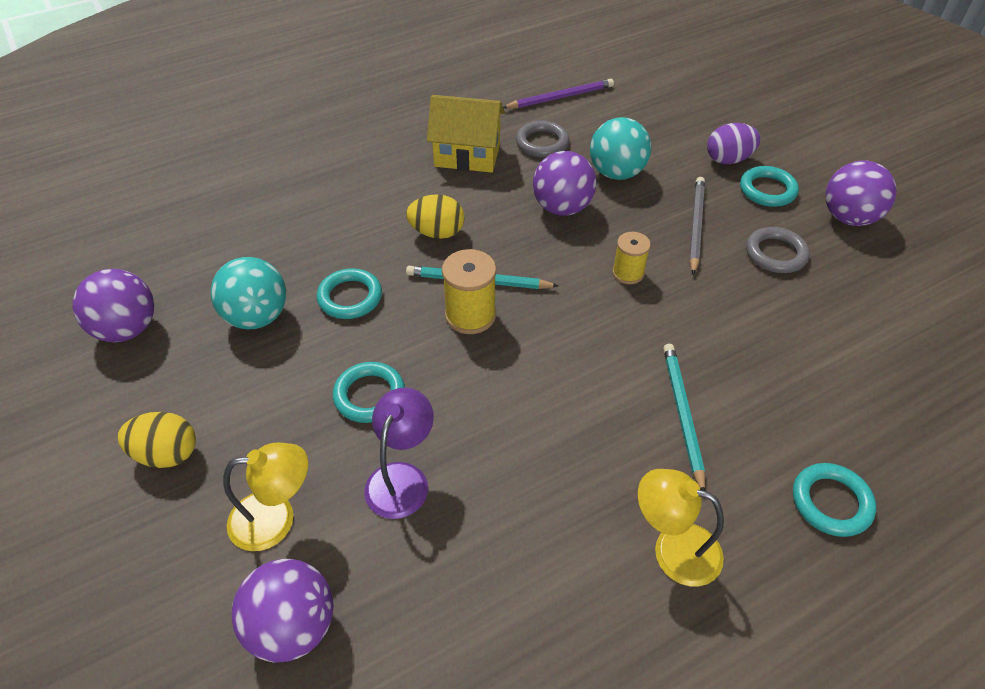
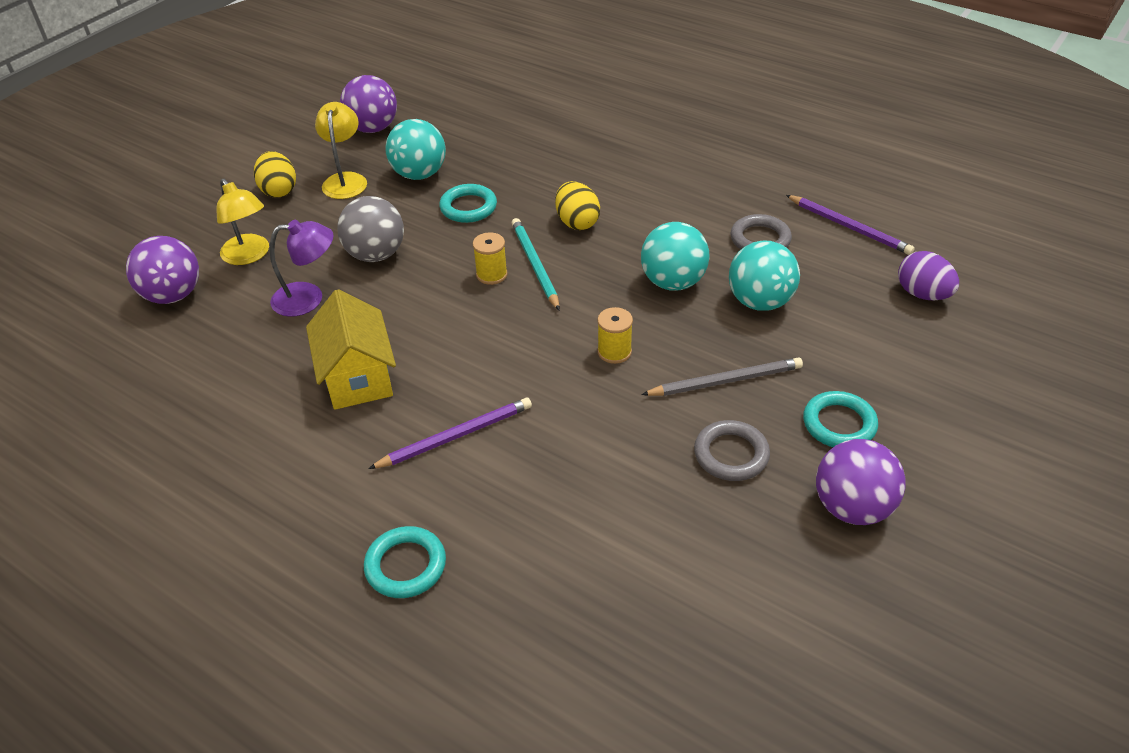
camera: 65 degrees right, 5 degrees down
(369, 395) = (376, 255): turquoise ring -> grey ball
(467, 155) = (696, 202): yellow house -> yellow house (357, 377)
(470, 315) = (491, 275): yellow spool -> yellow spool, size x0.65
(562, 208) = (673, 282): purple ball -> turquoise ball
(673, 548) = (309, 466): yellow lamp -> yellow lamp (345, 180)
(682, 414) = (456, 436): turquoise pencil -> purple pencil
(728, 159) = (866, 379): purple egg -> purple egg (922, 294)

